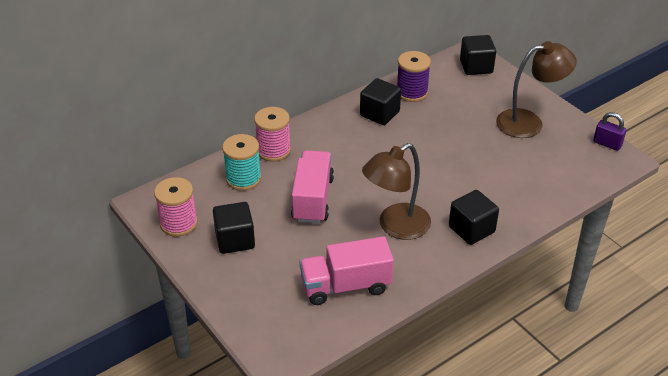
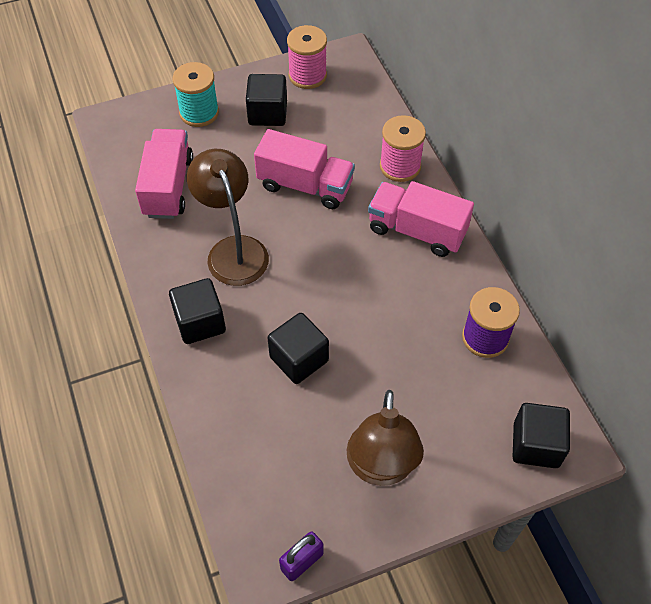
camera: 105 degrees right, 15 degrees up
(243, 179) = (359, 133): turquoise spool -> turquoise spool (199, 113)
(335, 133) = (417, 231): none -> pink truck
(379, 113) = (445, 287): black cube -> black cube (299, 359)

